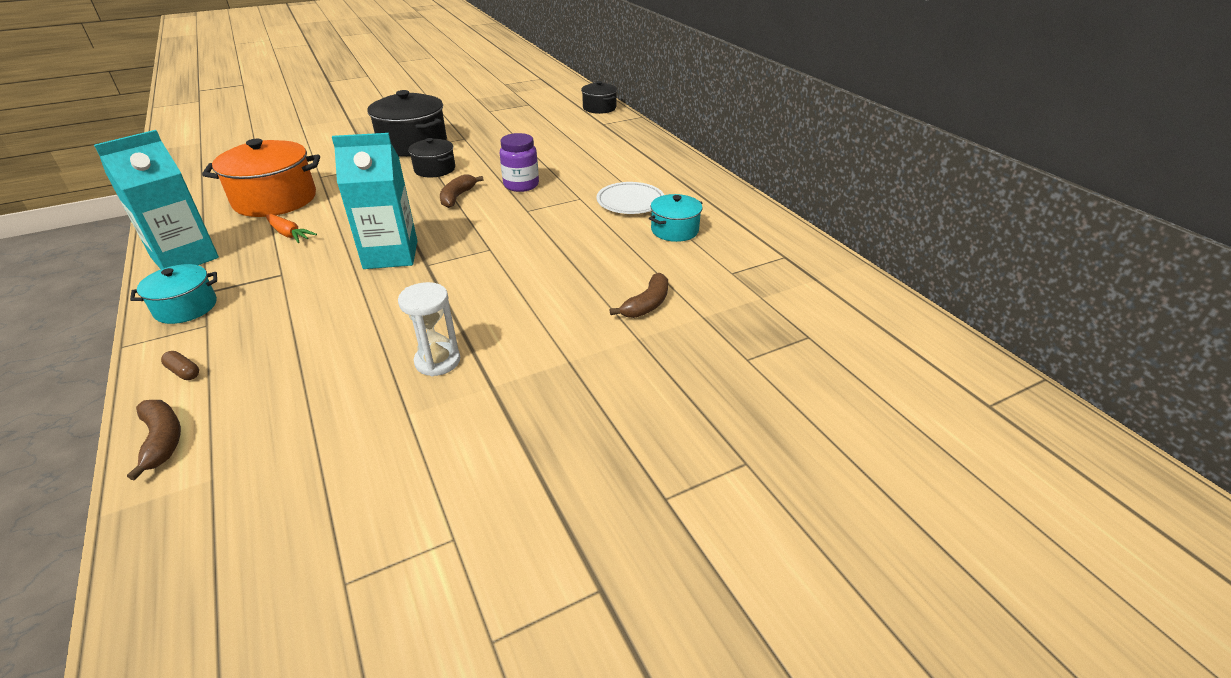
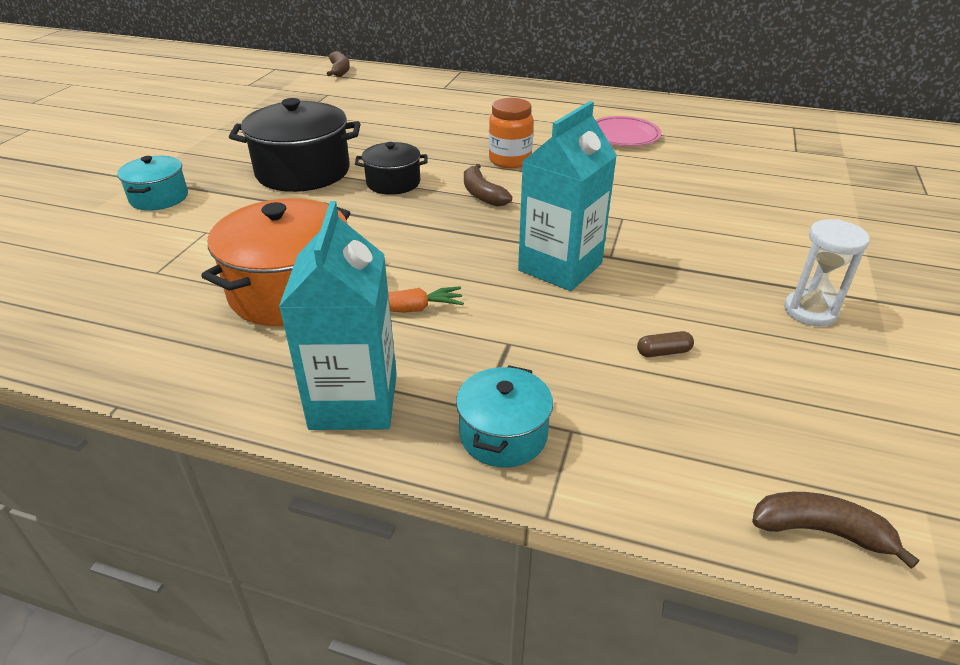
camera: 45 degrees left, 0 degrees up
(183, 372) = (672, 476): brown capsule -> brown capsule (663, 352)
(521, 185) = (510, 160): purple jar -> orange jar
(599, 108) = (406, 76): black pot -> none
(630, 202) = (623, 136): white plate -> pink plate
(647, 304) = (810, 195): brown banana -> brown banana (339, 71)
(674, 230) = (699, 141): turquoise pot -> turquoise pot (159, 198)

